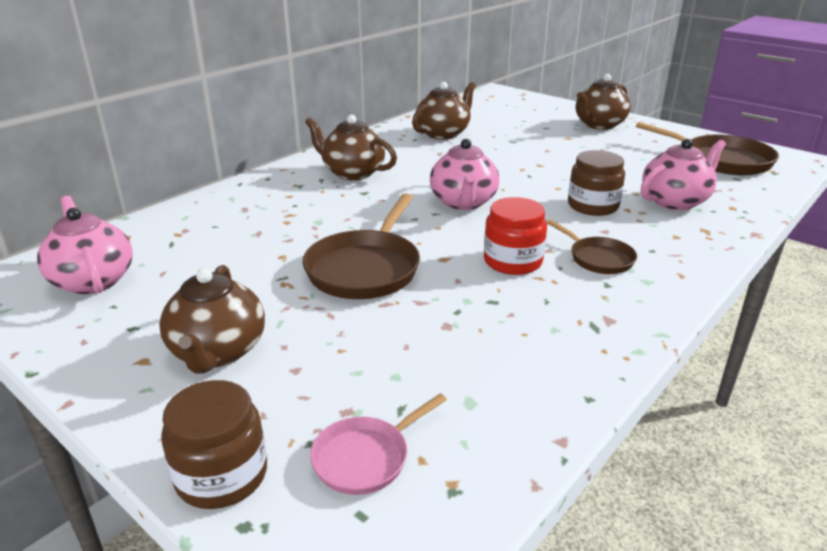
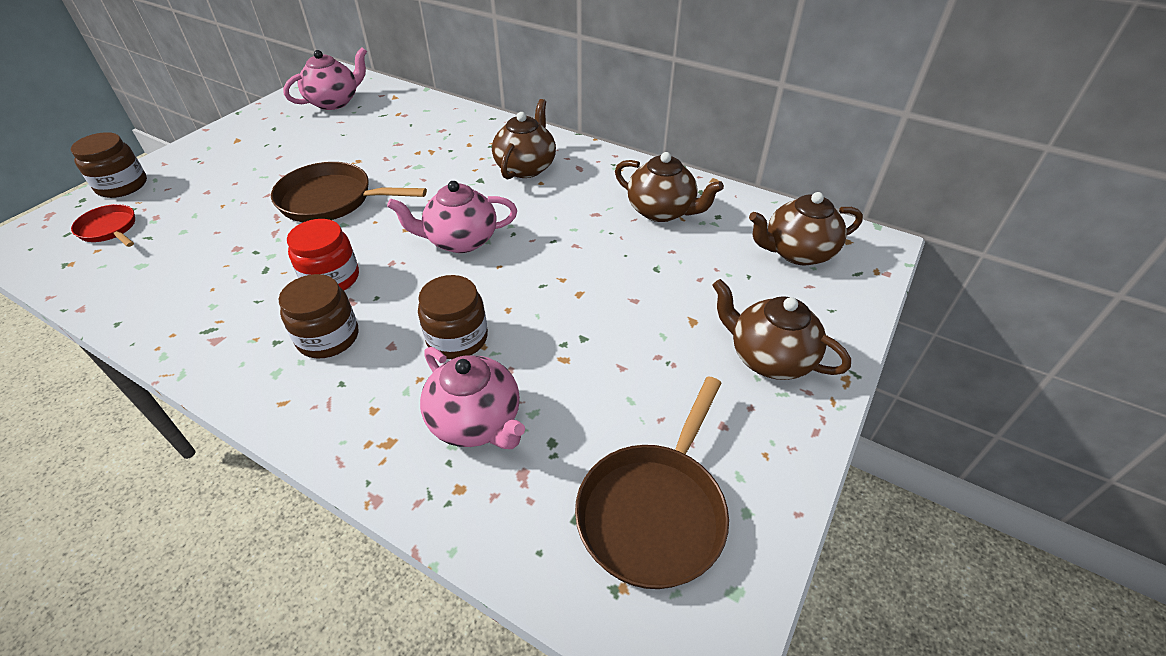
camera: 80 degrees right, 15 degrees up
(218, 352) = (236, 161): brown teapot -> brown teapot (797, 252)
(365, 458) = (110, 229): pink pan -> red pan
(598, 258) = (328, 337): brown pan -> brown jar

